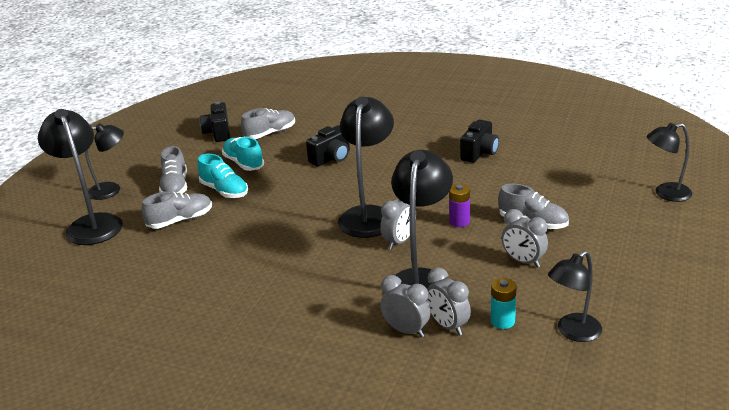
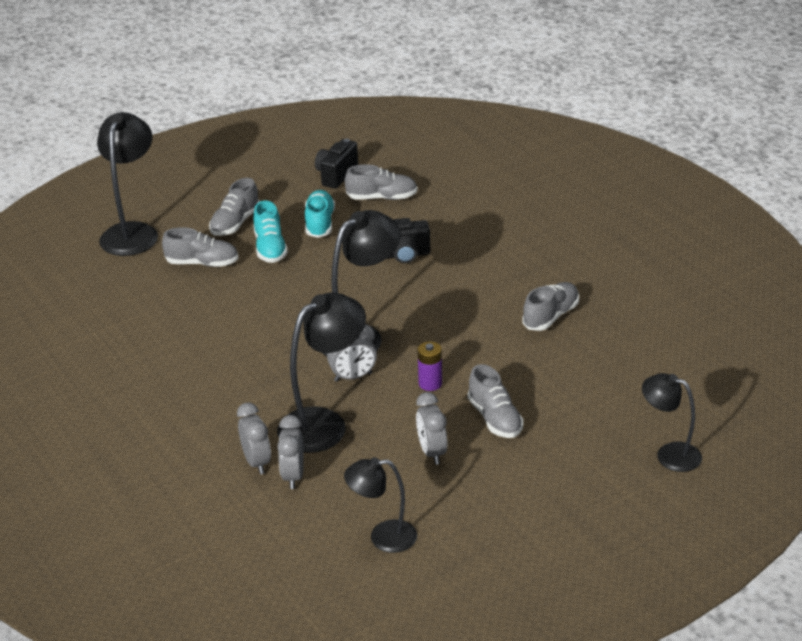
camera: 35 degrees right, 5 degrees up
(111, 190) = (181, 201): black lamp -> none
(479, 153) = (550, 316): black camera -> grey shoe
(502, 321) = (340, 496): turquoise battery -> none

